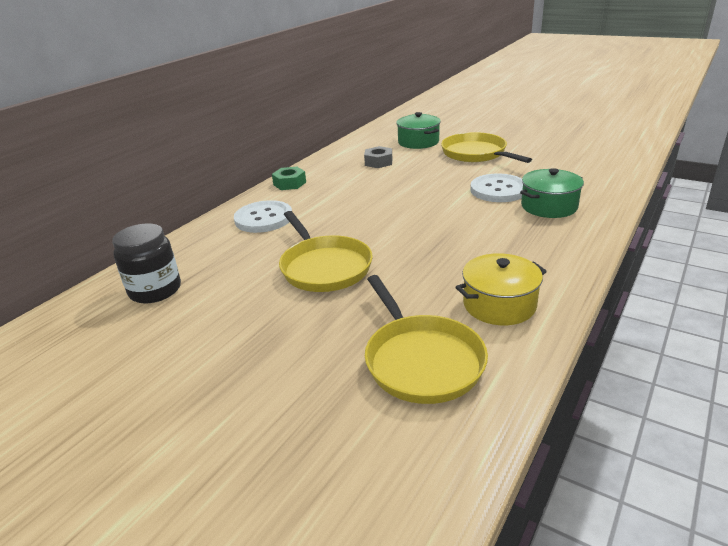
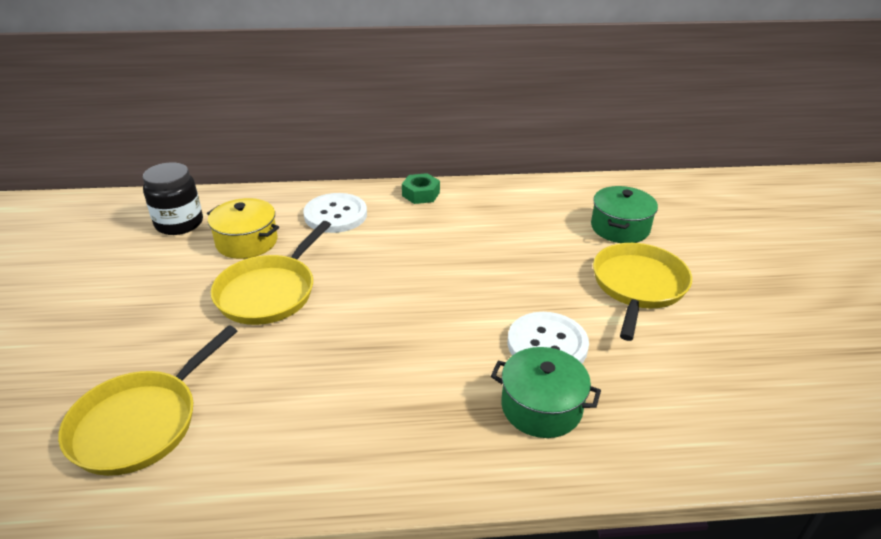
camera: 50 degrees right, 5 degrees up
(378, 162) = (530, 224): grey nut -> none
(499, 304) = (267, 443): yellow pot -> yellow pot (247, 242)

